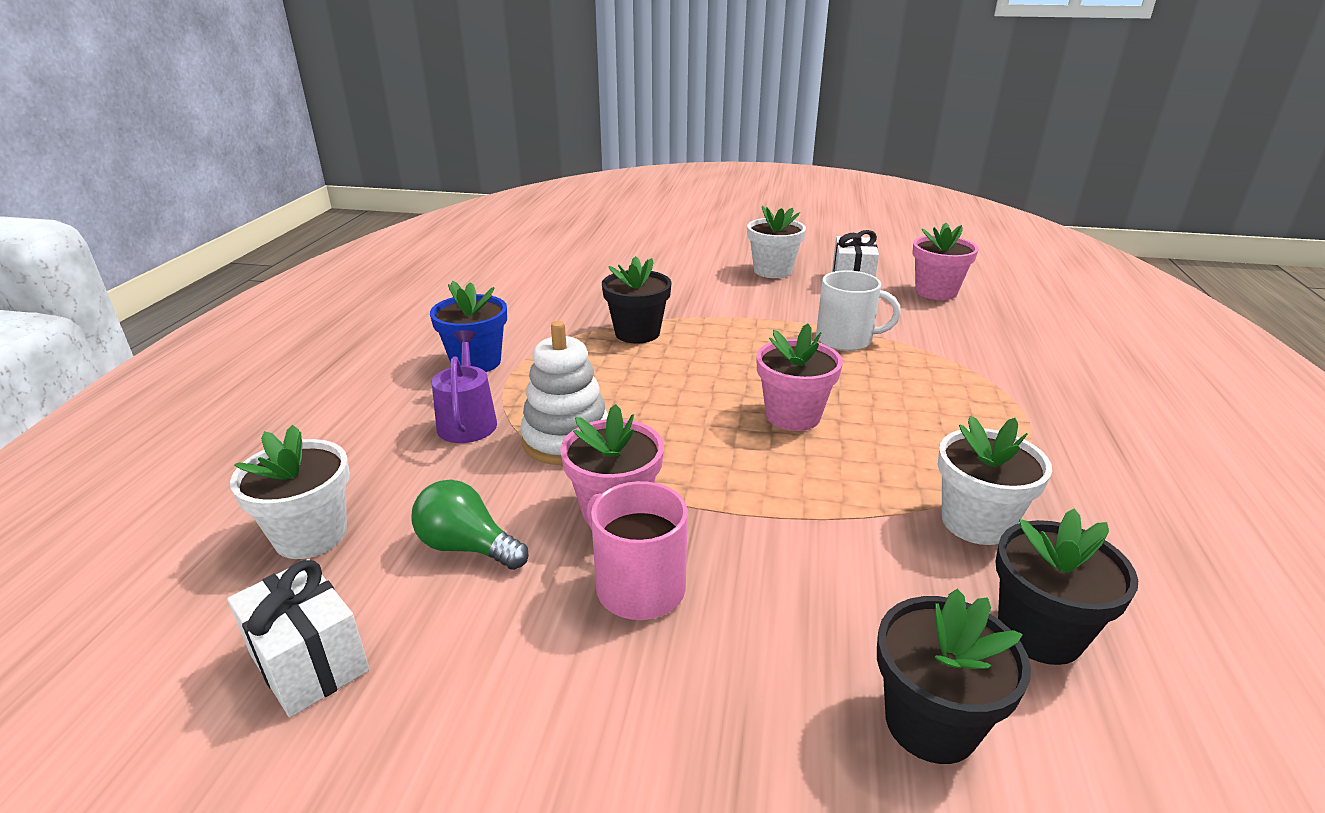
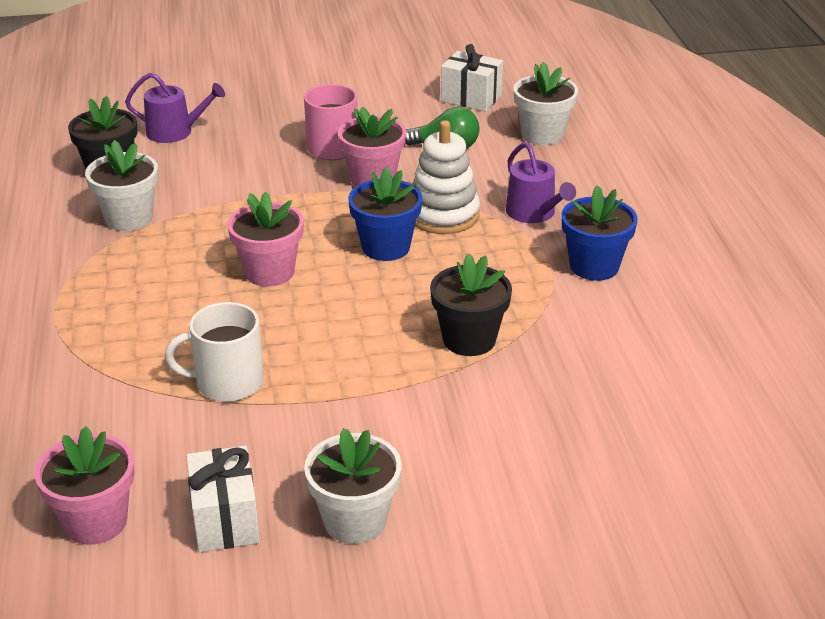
camera: 160 degrees right, 5 degrees up
(656, 417) = (386, 247): none -> blue flower pot
(930, 723) = (175, 132): black flower pot -> purple watering can

